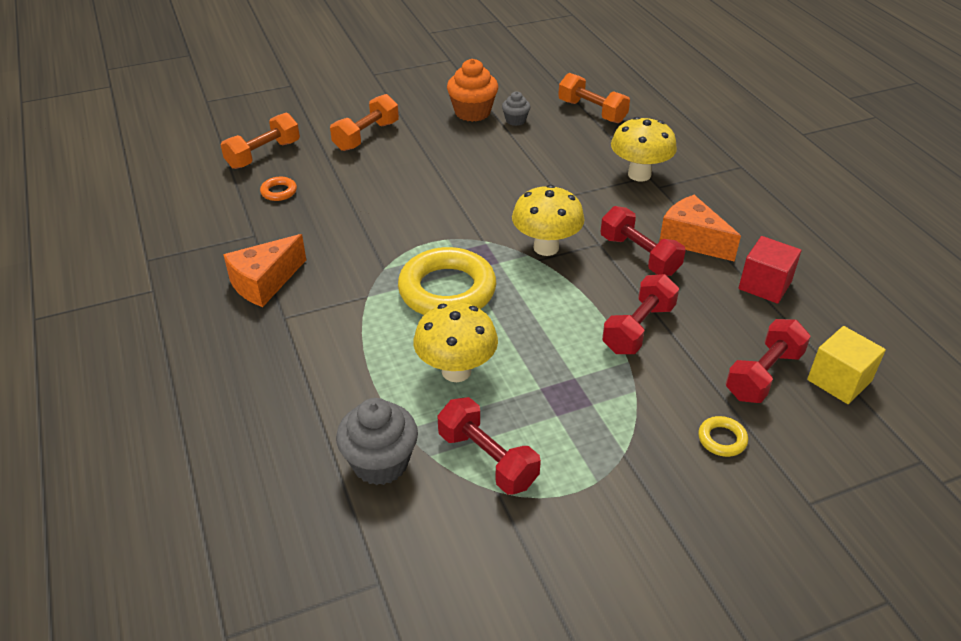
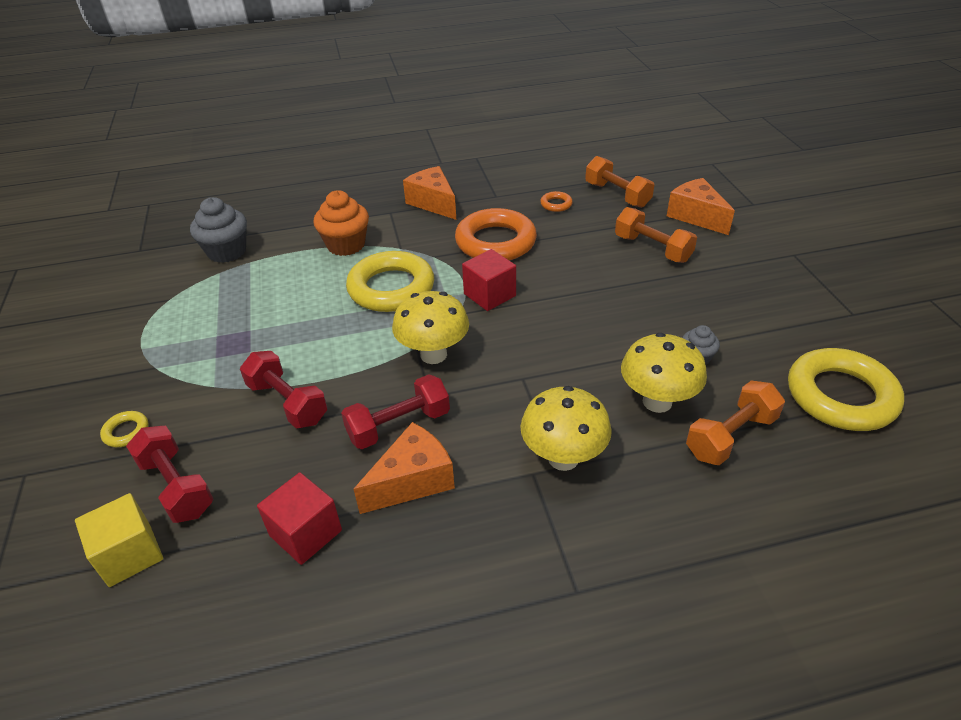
camera: 100 degrees right, 0 degrees up
(310, 113) = (696, 216): none -> orange cheese
(355, 227) = (495, 242): none -> orange ring
(450, 223) = (489, 295): none -> red cube
(456, 371) = (292, 288): yellow mushroom -> yellow mushroom (657, 401)
(472, 112) = (712, 324): orange cupcake -> orange cupcake (346, 245)
(487, 459) = (198, 297): red dumbbell -> none
(540, 72) = (840, 396): none -> yellow ring

